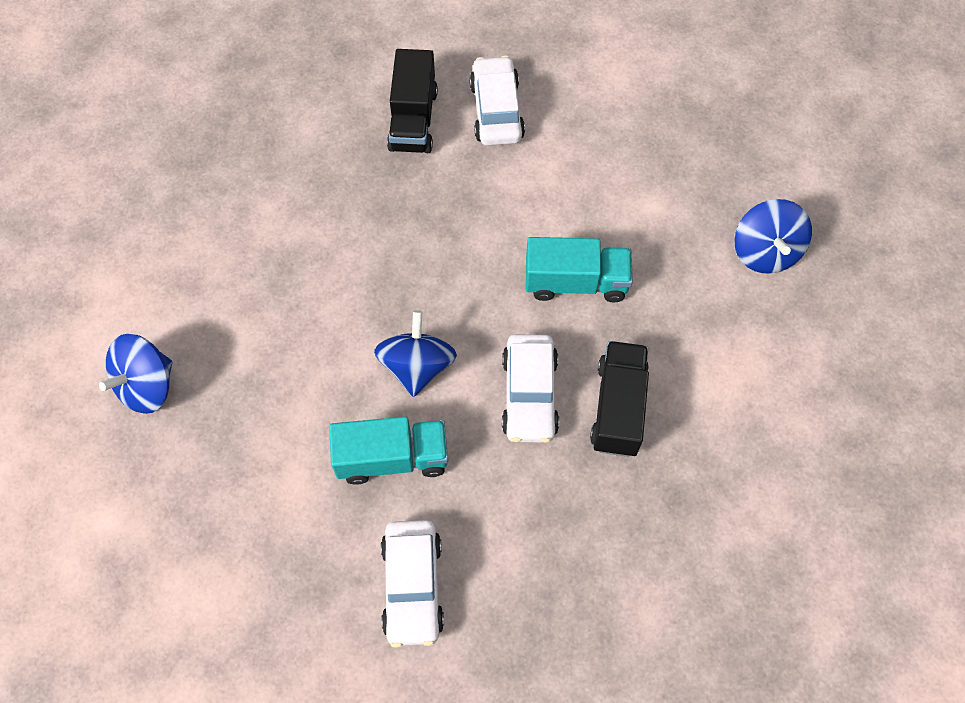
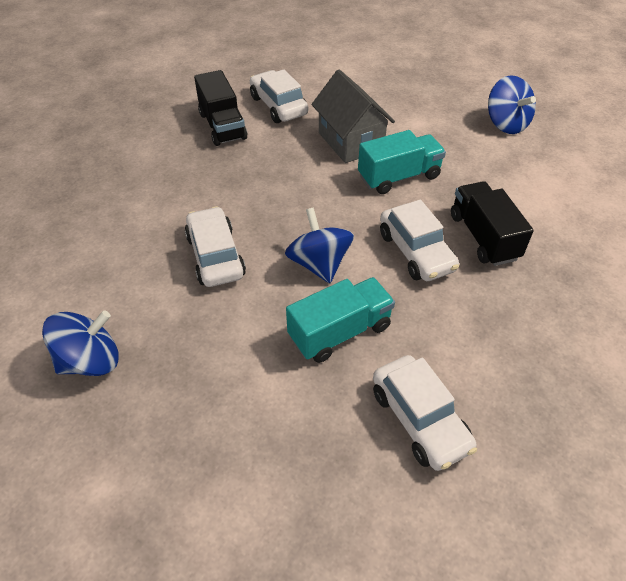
camera: 25 degrees left, 15 degrees down
(147, 386) = (91, 361): blue spinning top -> blue spinning top turned 135 degrees counterclockwise
(316, 310) = (215, 256): none -> white car
(551, 204) = (350, 141): none -> grey house

